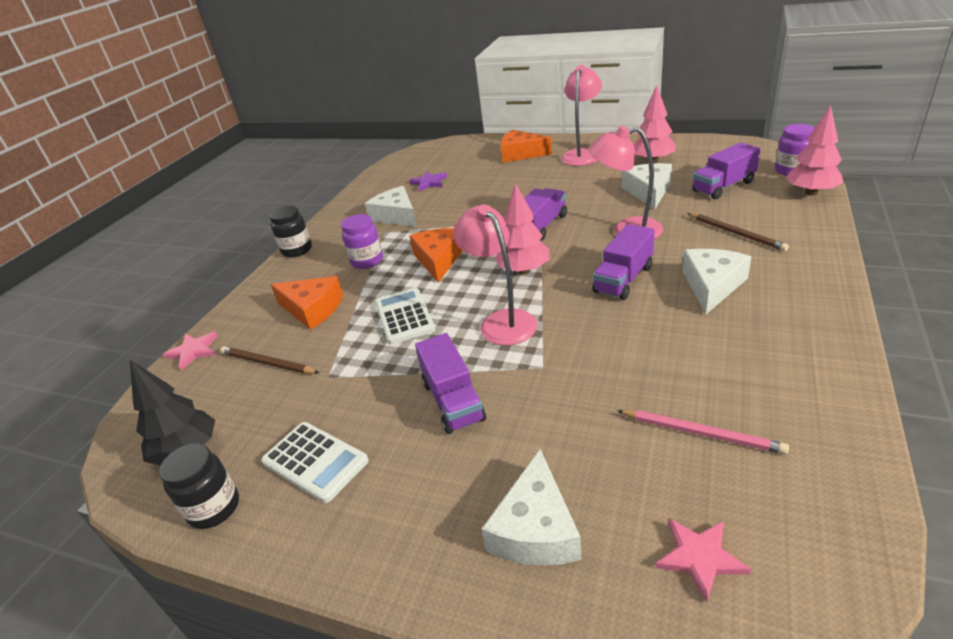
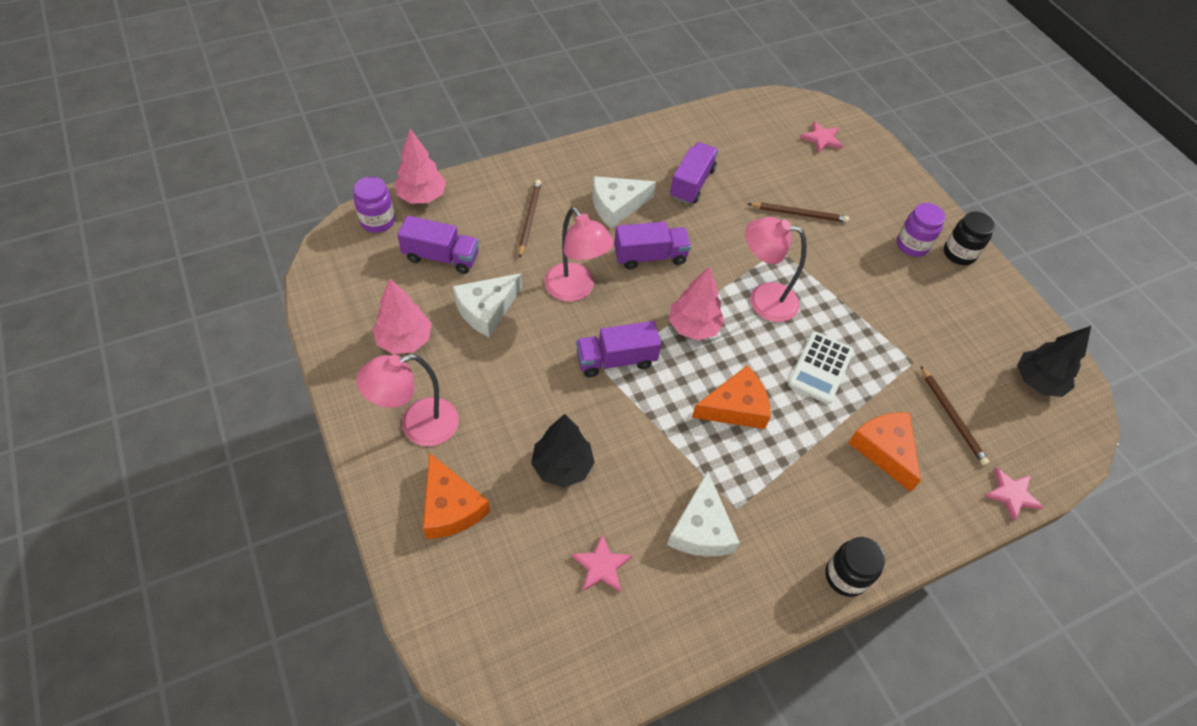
camera: 145 degrees left, 20 degrees up
(214, 508) = (1028, 326): black jar -> black jar (959, 254)
(315, 461) = (956, 306): white calculator -> none
(367, 261) = (793, 473): purple jar -> purple jar (912, 245)
(429, 182) = (601, 566): purple star -> pink star
(438, 259) = (735, 407): orange cheese -> orange cheese turned 150 degrees counterclockwise
(453, 401) = (850, 274): purple truck -> purple truck (692, 183)
(496, 187) = (562, 466): none -> black tree
(502, 321) = (763, 299): pink lamp -> pink lamp turned 90 degrees clockwise
(536, 528) = (871, 192): white cheese -> none
(573, 416) = (799, 214): none -> brown pencil
(701, 433) = (755, 162): pink pencil -> none

